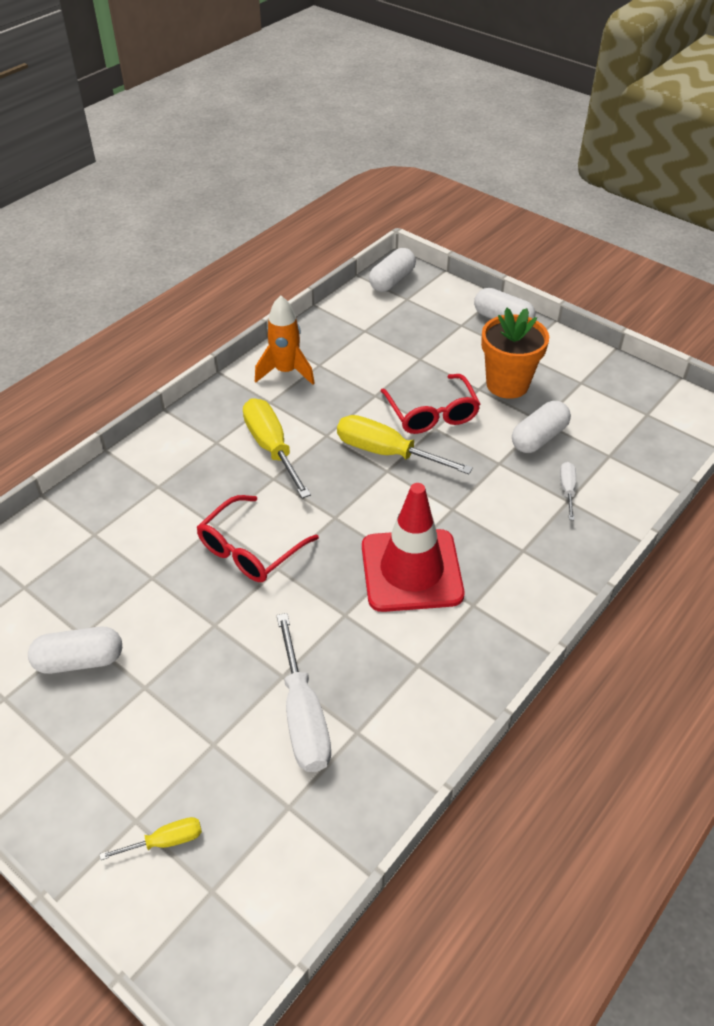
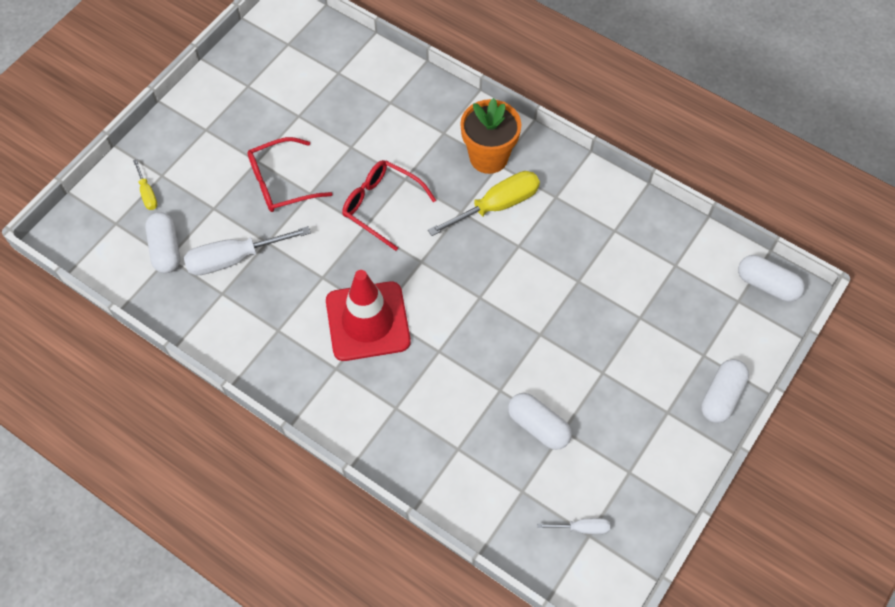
camera: 85 degrees right, 15 degrees up
(80, 660) = (277, 119): white capsule -> white capsule (166, 249)
(286, 372) = (599, 204): orange rocket -> none
(386, 453) = (501, 295): yellow screwdriver -> none
(432, 414) = (559, 331): red glasses -> red glasses (281, 183)
(507, 384) = (613, 399): orange flower pot -> orange flower pot (488, 157)
(567, 490) = (471, 448): white screwdriver -> white screwdriver (582, 528)

